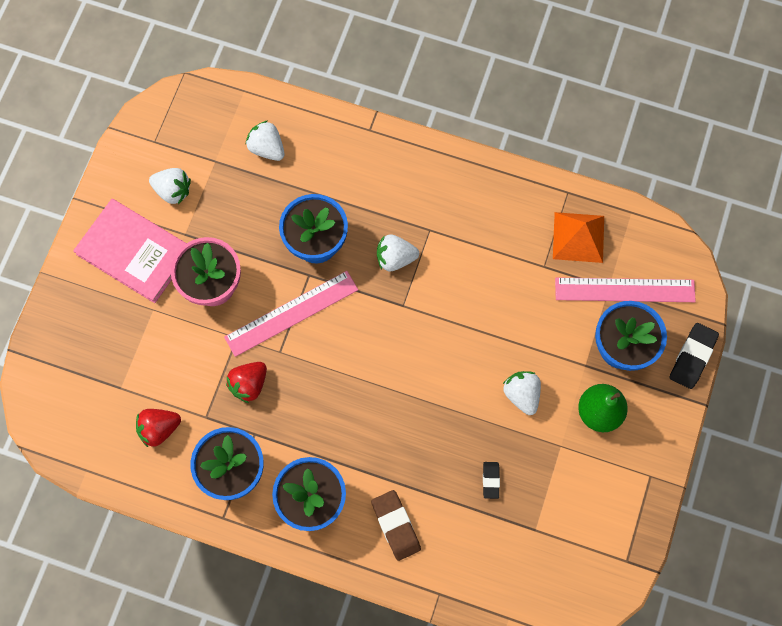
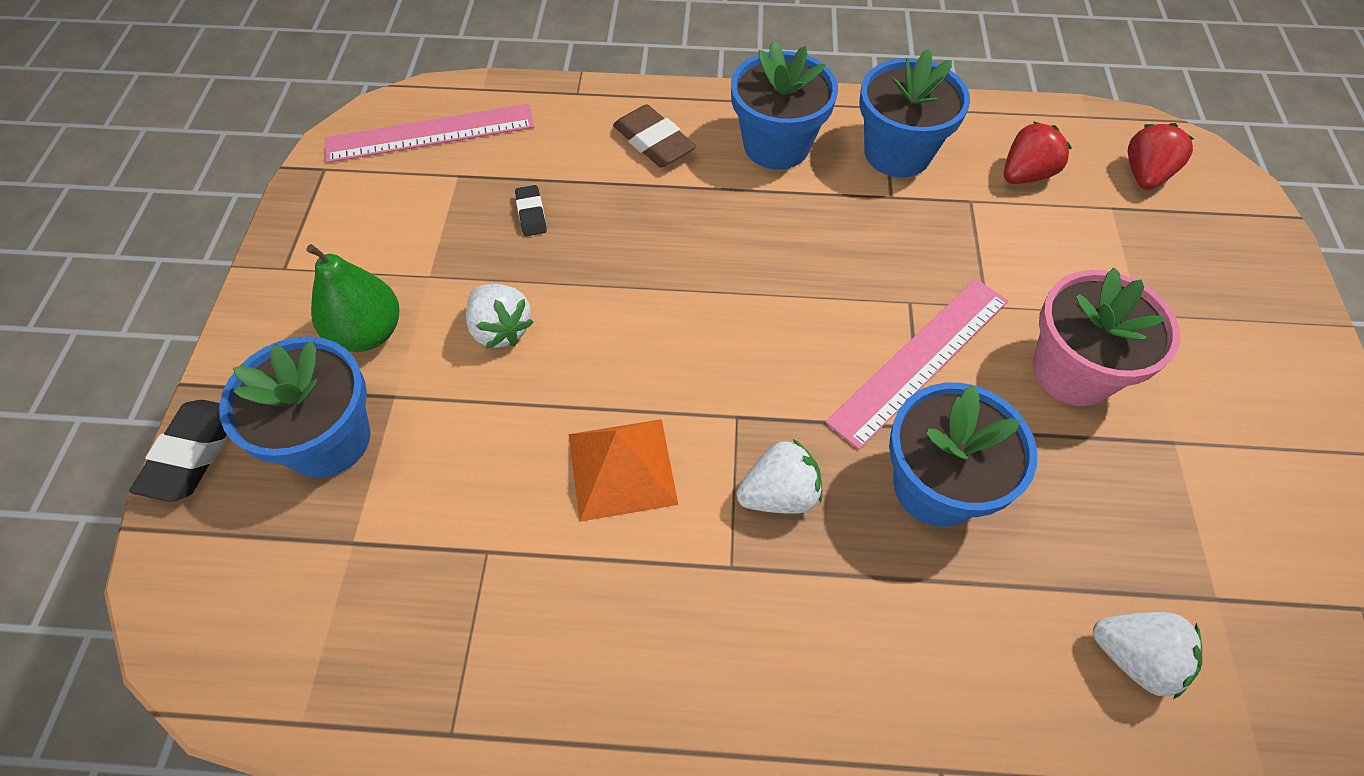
camera: 165 degrees right, 15 degrees down
(134, 252) = (1235, 391): pink book -> none
(173, 191) = (1252, 515): white strawberry -> none
(249, 384) = (933, 250): red strawberry -> red strawberry (1144, 175)
(578, 237) = (420, 631): orange pyramid -> orange pyramid (622, 468)
(624, 290) = (319, 544): pink ruler -> pink ruler (430, 133)

